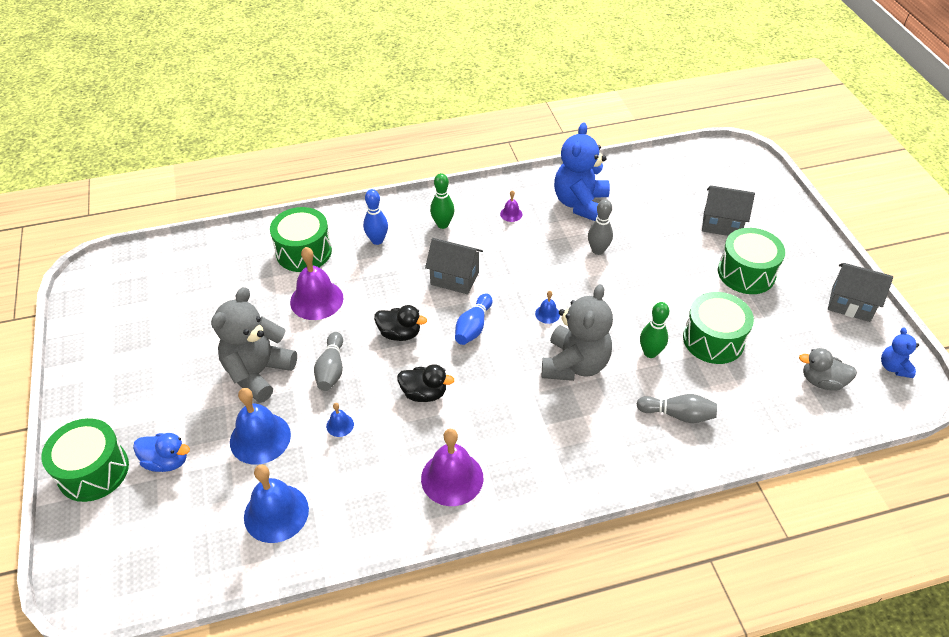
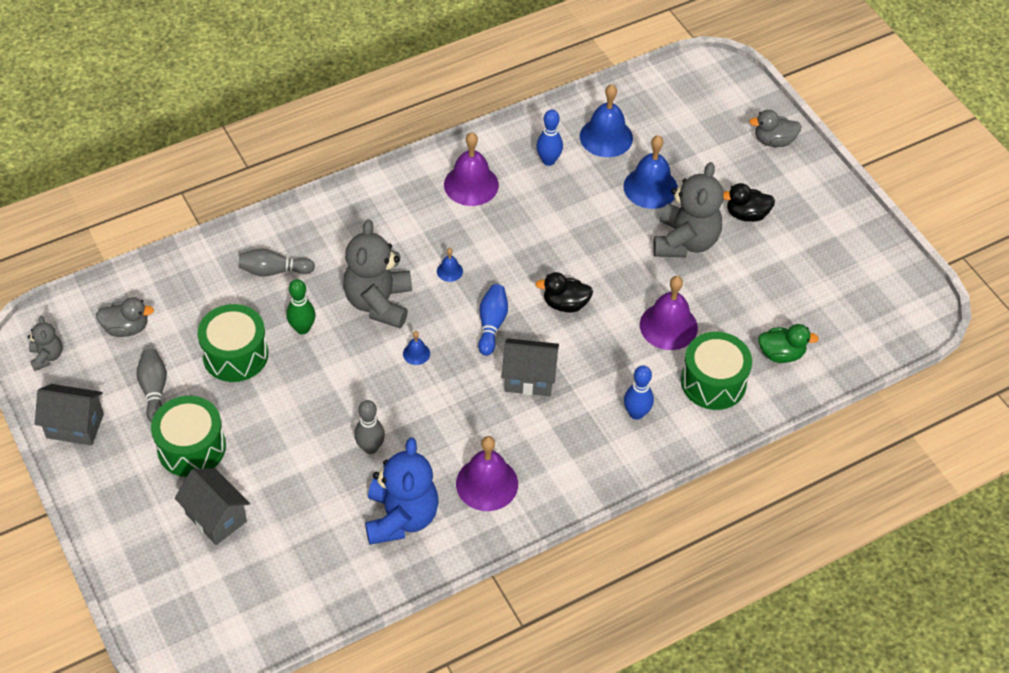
camera: 165 degrees right, 5 degrees up
(93, 471) = (773, 141): green drum -> grey duck
(167, 461) = (718, 157): blue duck -> none
(235, 263) = (781, 354): none -> green duck
(331, 369) = (617, 257): grey bowling pin -> grey bowling pin (154, 390)
(340, 425) = (585, 209): blue bell -> blue bell (449, 271)
(355, 493) = (548, 160): none -> blue bowling pin
(424, 393) = (519, 249): black duck -> black duck (746, 214)
(442, 224) = (567, 451): green bowling pin -> none
(511, 214) = (487, 483): purple bell -> purple bell, size x2.17
(721, 224) = (216, 517): grey house -> grey house turned 45 degrees clockwise
(894, 367) = (47, 356): blue teddy bear -> grey teddy bear

